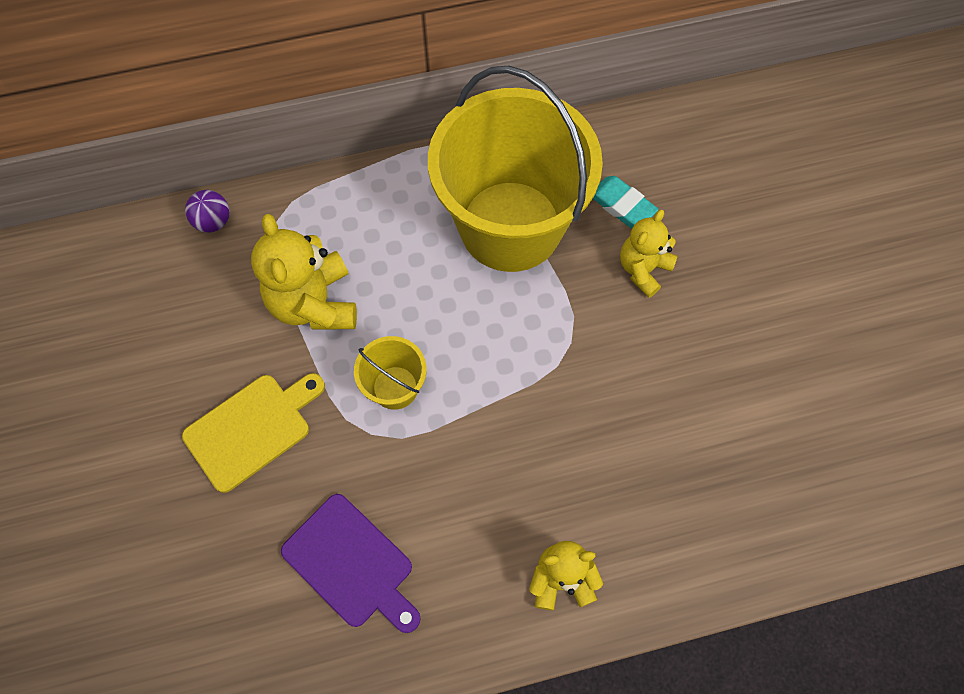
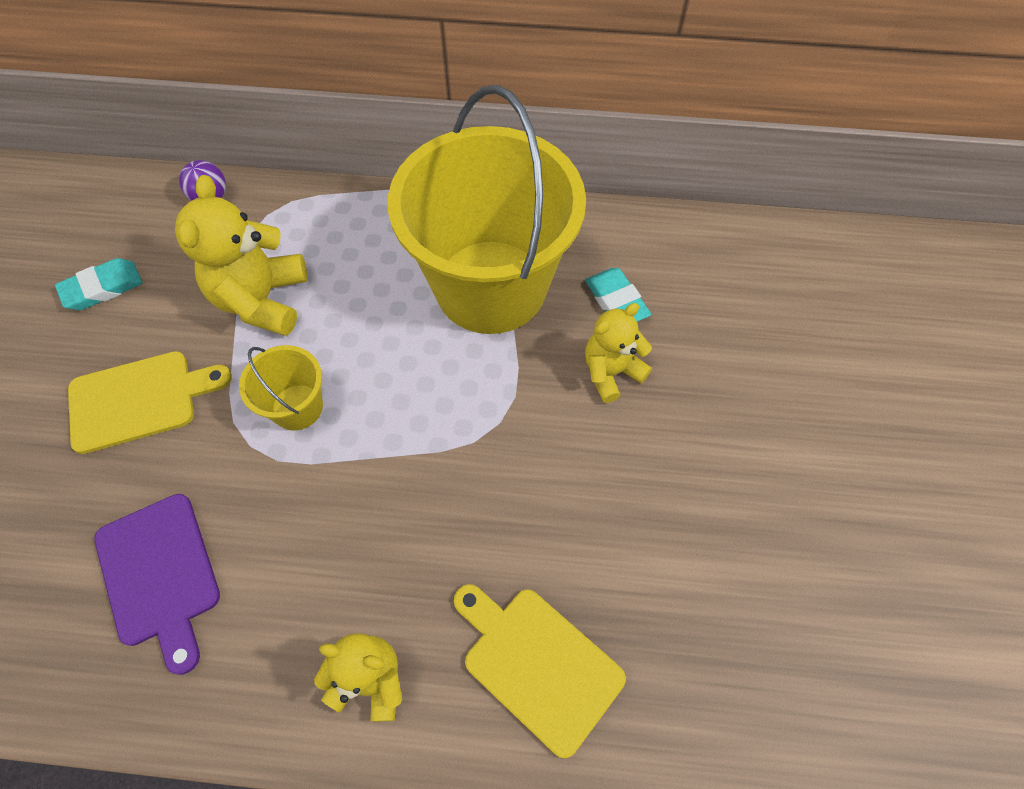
camera: 20 degrees right, 5 degrees down
(159, 340) = (103, 288): none -> turquoise eraser
(682, 519) = (537, 663): none -> yellow cutting board

